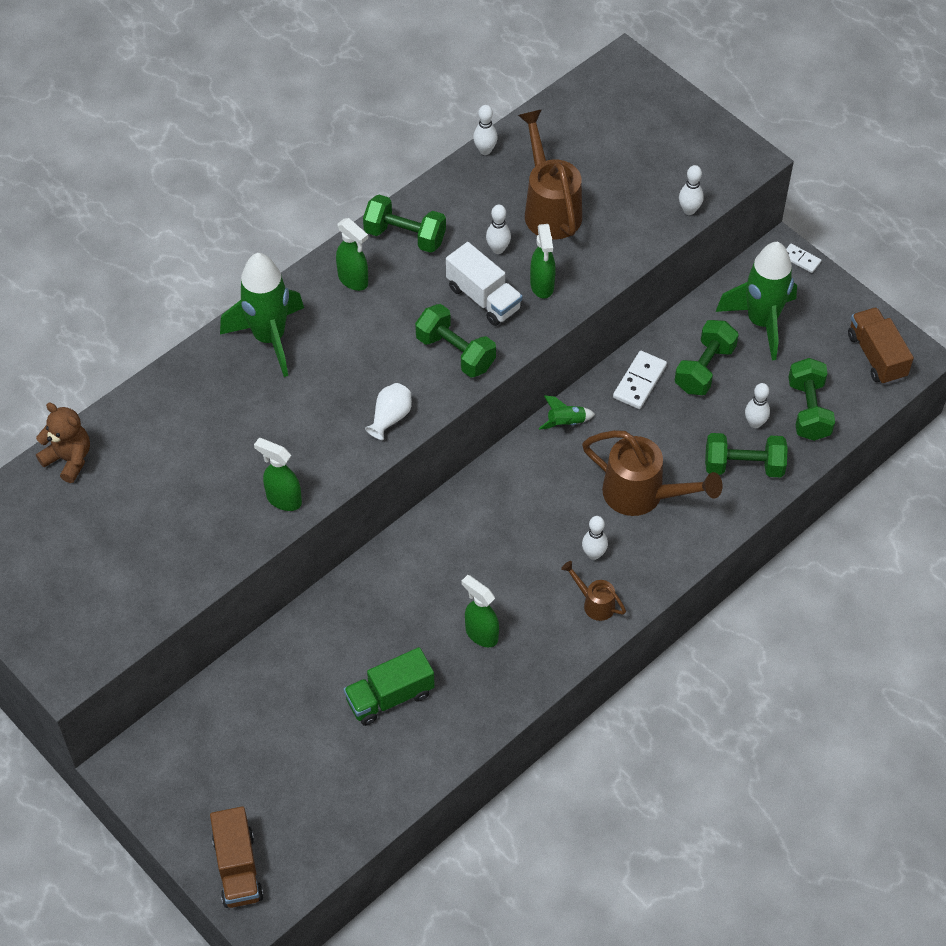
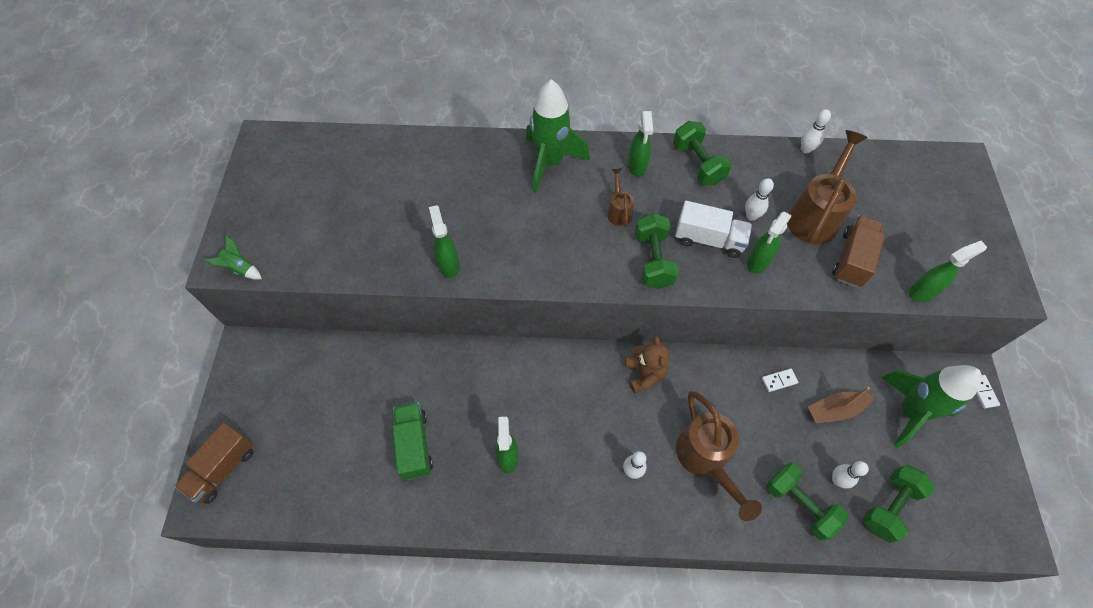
camera: 45 degrees right, 5 degrees up
(69, 459) = (369, 145): brown teddy bear -> brown teddy bear (644, 374)
(390, 418) = (567, 268): white vase -> none
(390, 697) = (414, 445): green truck -> green truck turned 60 degrees clockwise
(483, 298) = (709, 240): white truck -> white truck turned 75 degrees counterclockwise
(566, 423) = (702, 366): green rocket -> green rocket (240, 269)
(594, 603) = (598, 505): brown watering can -> brown watering can (619, 211)
(639, 381) = (779, 380): white domino -> white domino, size x0.61
(689, 210) = (922, 292): white bowling pin -> green spray bottle
(704, 369) = (835, 410): green dumbbell -> brown boat
(876, 356) = (984, 512): brown truck -> brown truck (852, 259)

